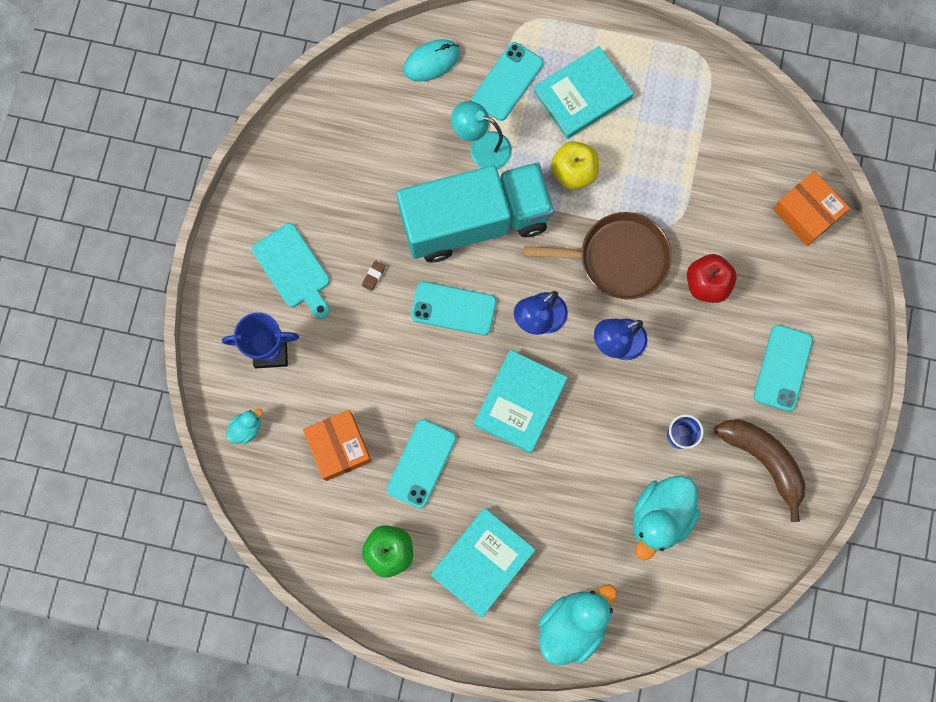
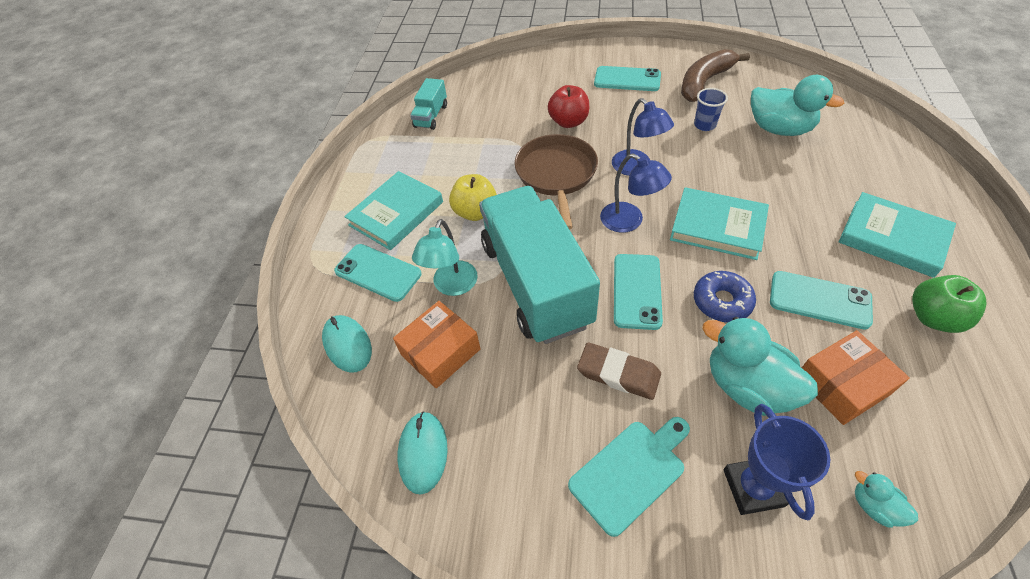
camera: 90 degrees left, 25 degrees down
(329, 124) = (423, 452): none -> turquoise mouse
(373, 276) = (618, 373): brown eraser -> brown eraser, size x2.24
(431, 379) = (722, 301): none -> blue donut
(572, 625) = (907, 170): turquoise duck -> turquoise duck (747, 386)
(582, 95) = (396, 213): turquoise book -> turquoise book turned 75 degrees clockwise
(740, 128) = (431, 116): none -> turquoise truck
(806, 213) = (500, 79): orange box -> orange box (440, 352)

